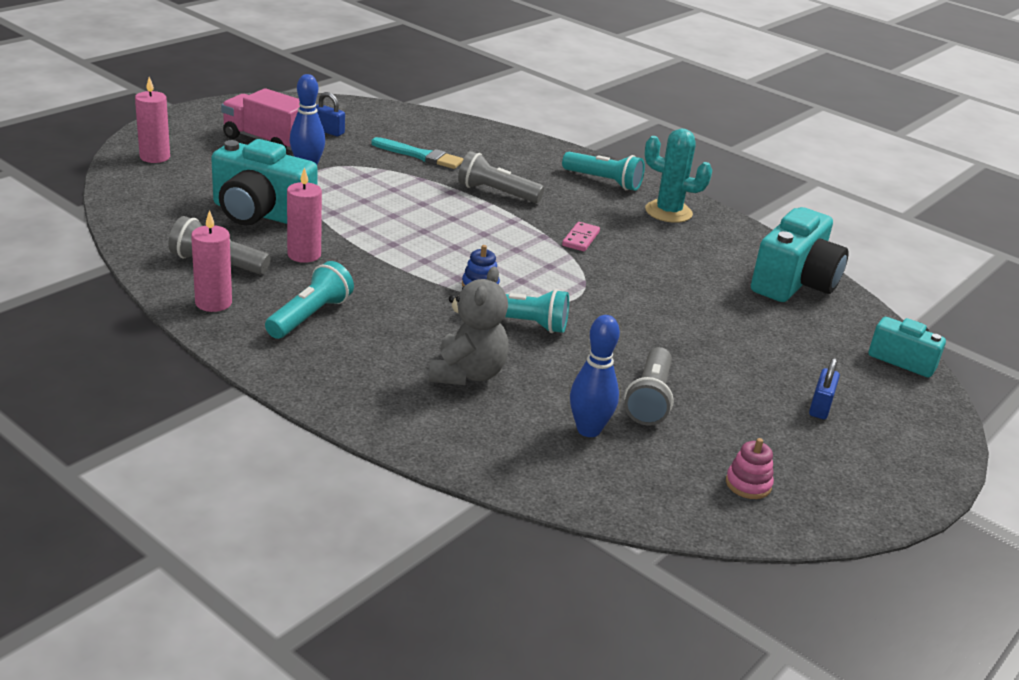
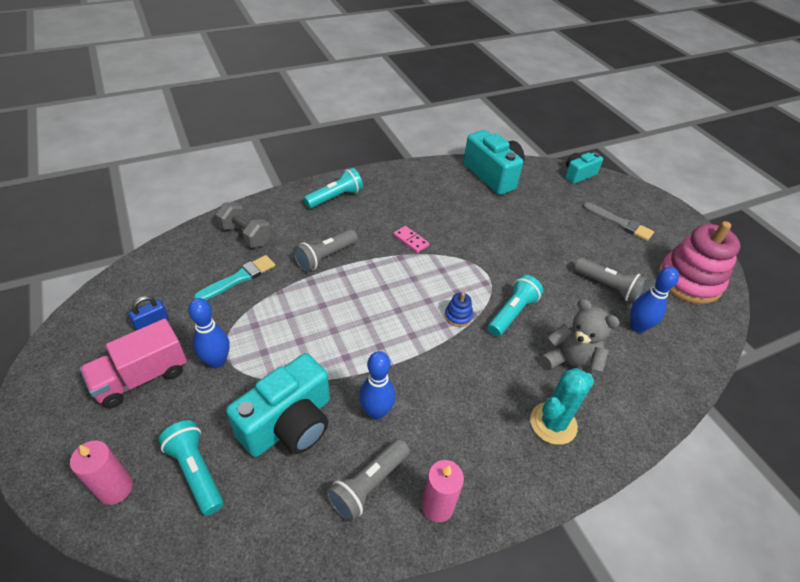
camera: 65 degrees left, 15 degrees up
(304, 255) = (376, 412): pink candle -> blue bowling pin
(310, 316) = (476, 437): turquoise flashlight -> turquoise flashlight (196, 471)
(484, 146) = (245, 235): none -> grey dumbbell
(668, 212) = (391, 187): turquoise cactus -> turquoise cactus (553, 423)
(748, 484) = (689, 281): pink stacking toy -> pink stacking toy, size x2.45
(820, 407) = (619, 223): blue padlock -> grey brush

